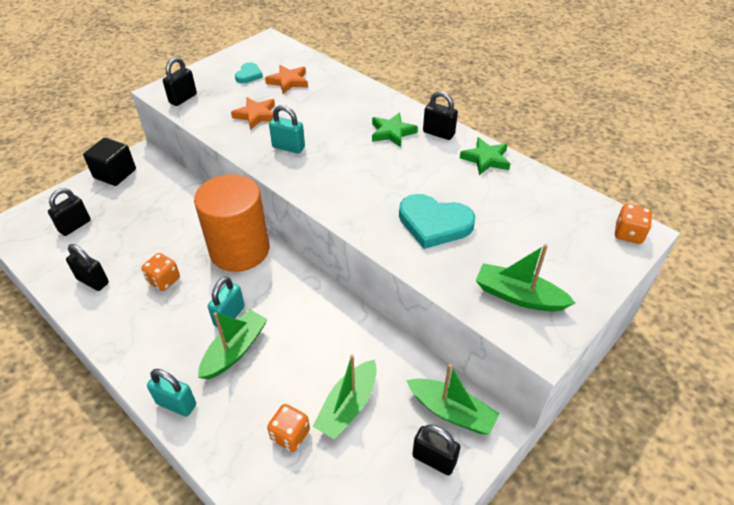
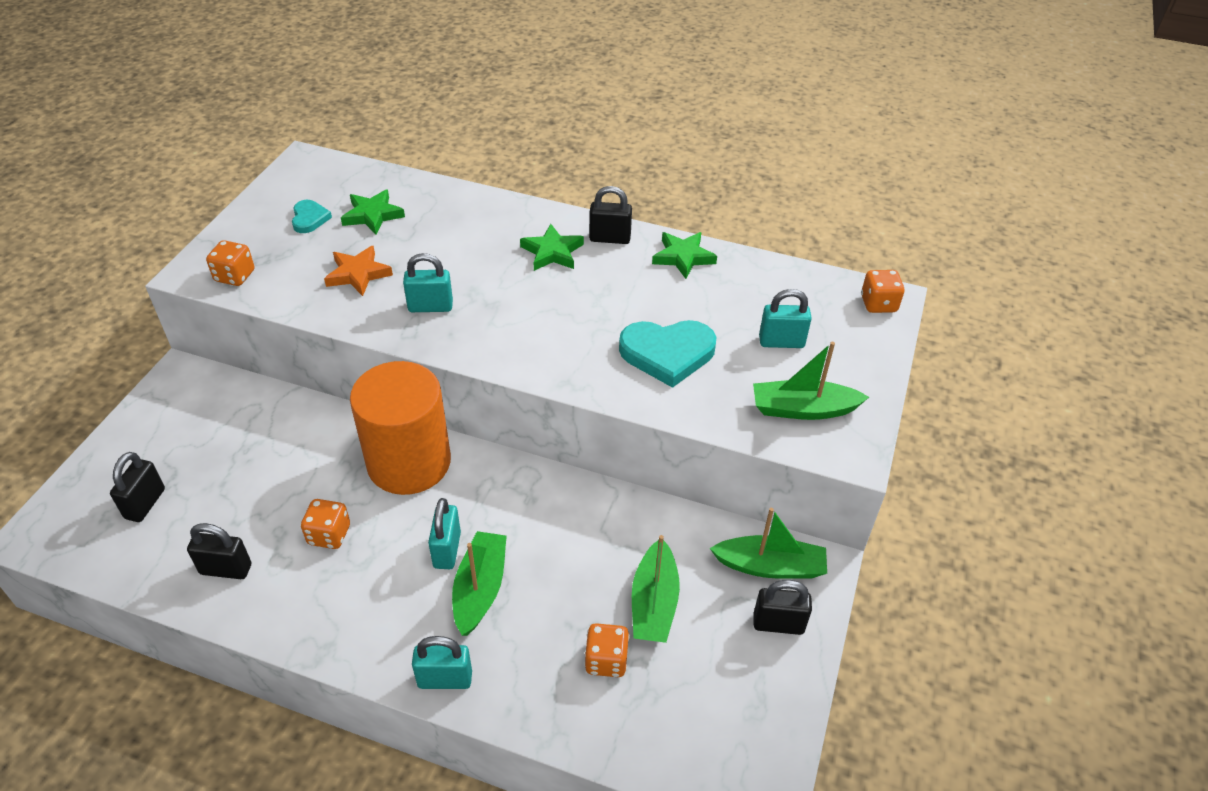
camera: 25 degrees left, 0 degrees up
(115, 173) = (157, 412): black cube -> none
(183, 98) = (235, 276): black padlock -> orange dice
(288, 82) = (372, 215): orange star -> green star
(529, 240) = (781, 342): none -> turquoise padlock

